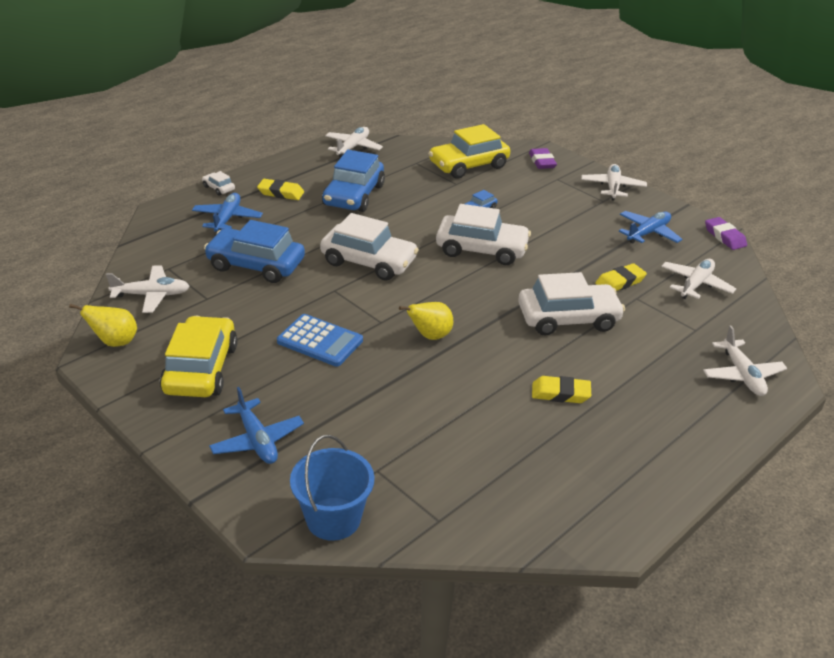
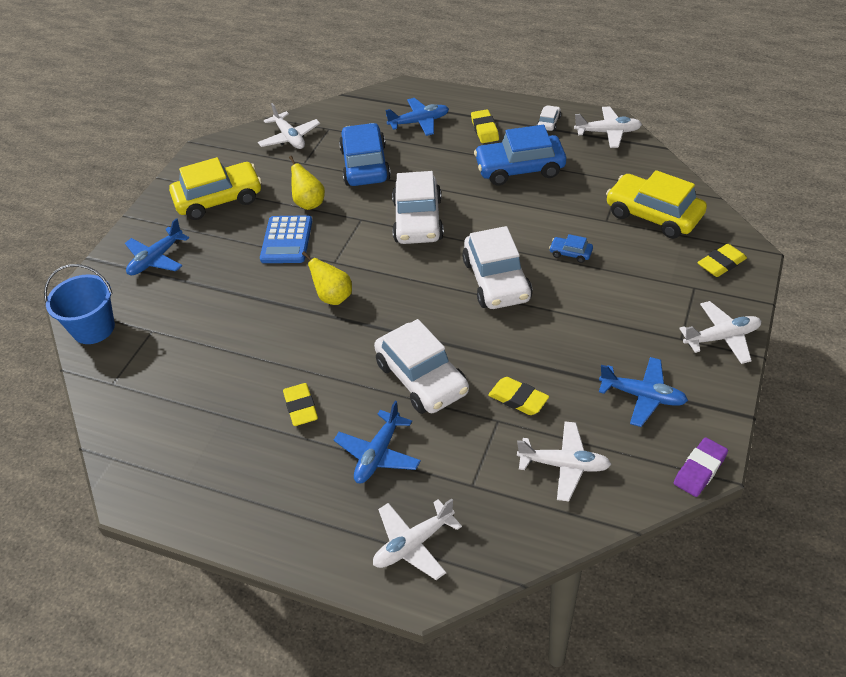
camera: 70 degrees right, 10 degrees up
(115, 342) = (226, 149): yellow pear -> yellow pear (309, 203)
(219, 188) = (461, 97): white car -> white car (549, 123)
(542, 162) = (721, 264): purple eraser -> yellow eraser
(640, 365) = (378, 454): none -> blue plane

